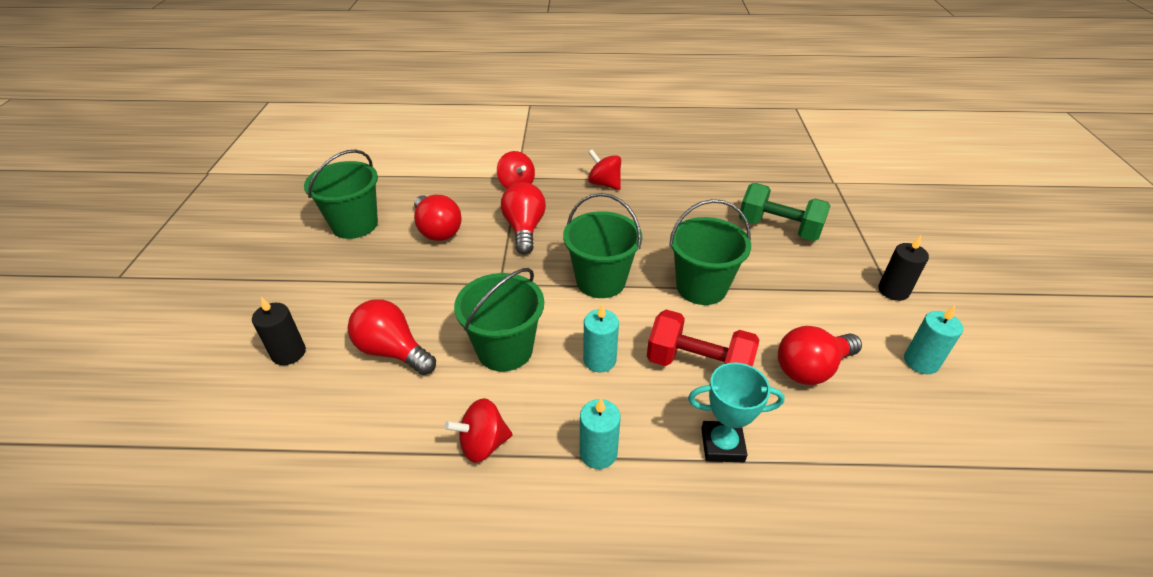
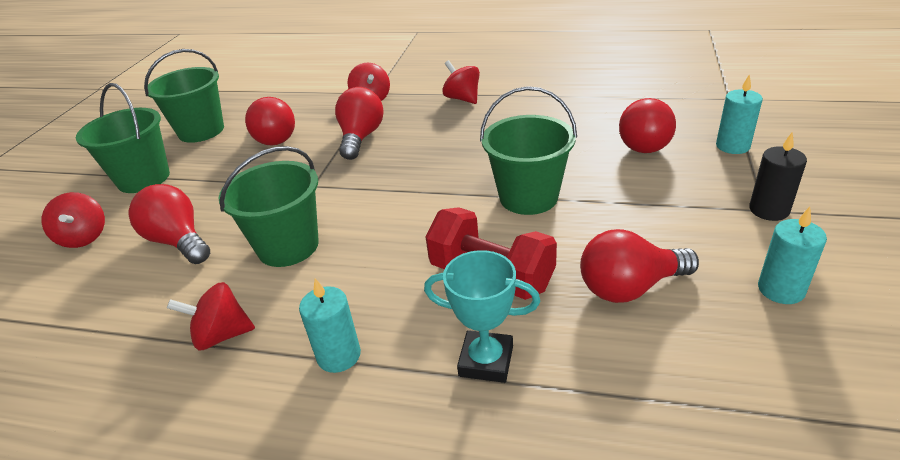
camera: 15 degrees right, 5 degrees down
(289, 353) = (84, 237): black candle -> red spinning top
(599, 360) = (383, 262): turquoise candle -> turquoise candle (732, 146)
(601, 281) = (418, 187): green bucket -> green bucket (143, 178)
(779, 229) = (644, 143): green dumbbell -> red light bulb

